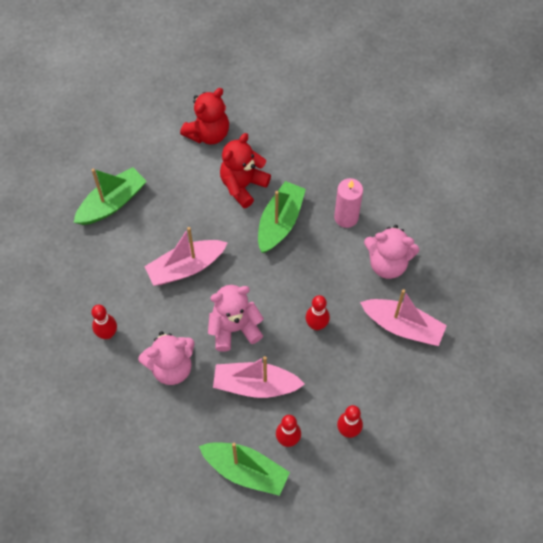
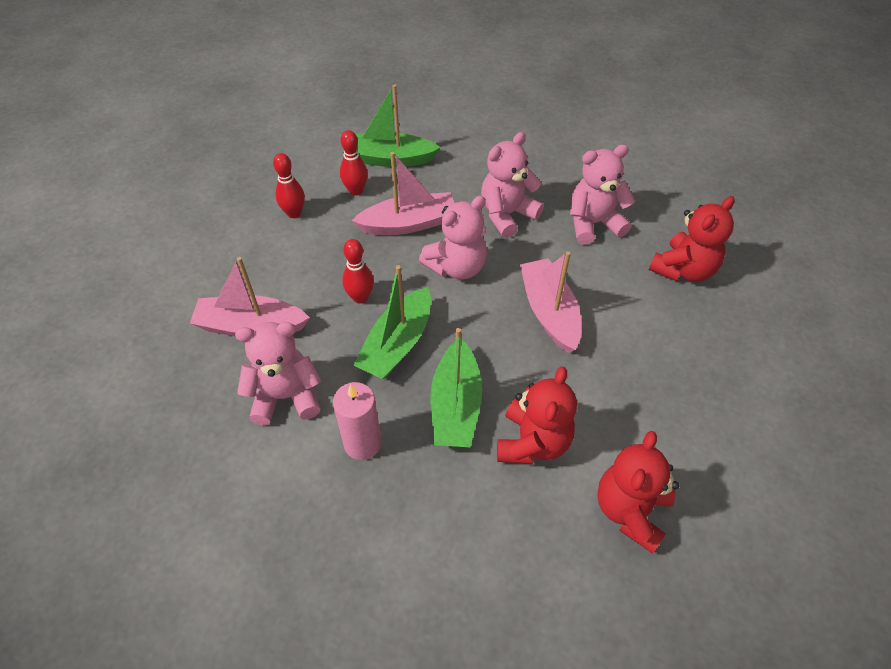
camera: 160 degrees right, 10 degrees down
(69, 269) = (683, 270): none -> red teddy bear
(107, 333) = (593, 223): red bowling pin -> pink teddy bear
(112, 203) = (693, 359): green boat -> green boat (397, 344)
(186, 267) = (549, 312): pink boat -> pink boat turned 60 degrees counterclockwise

